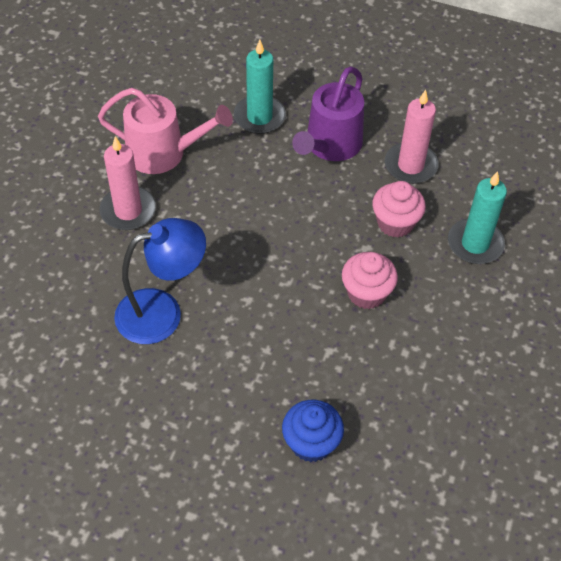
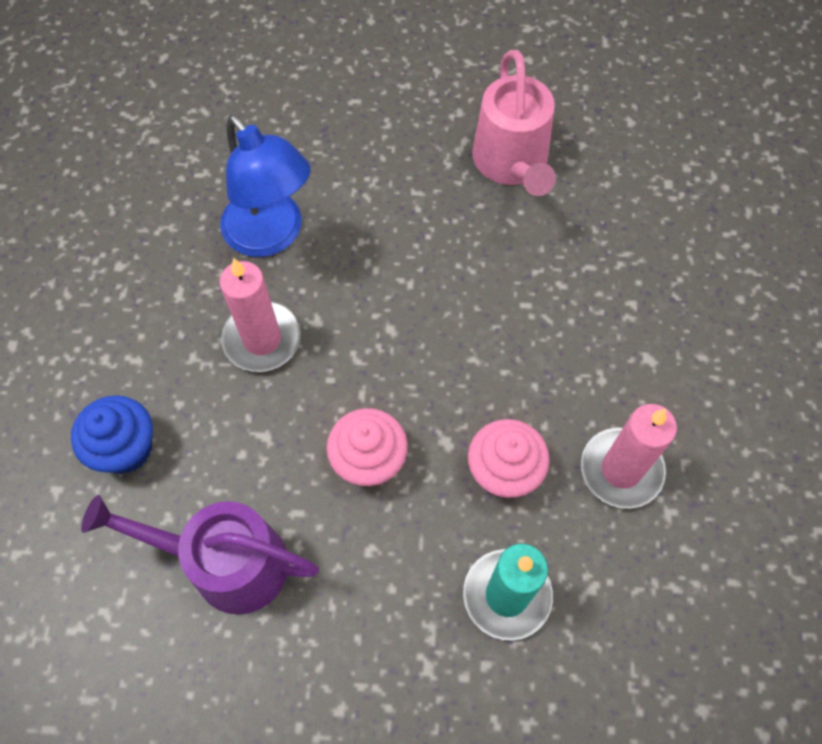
camera: 75 degrees right, 10 degrees up
(128, 211) = (407, 156): pink candle -> pink candle (262, 339)
(259, 117) = (623, 251): turquoise candle -> none
(330, 145) = (611, 352): purple watering can -> purple watering can (227, 563)

